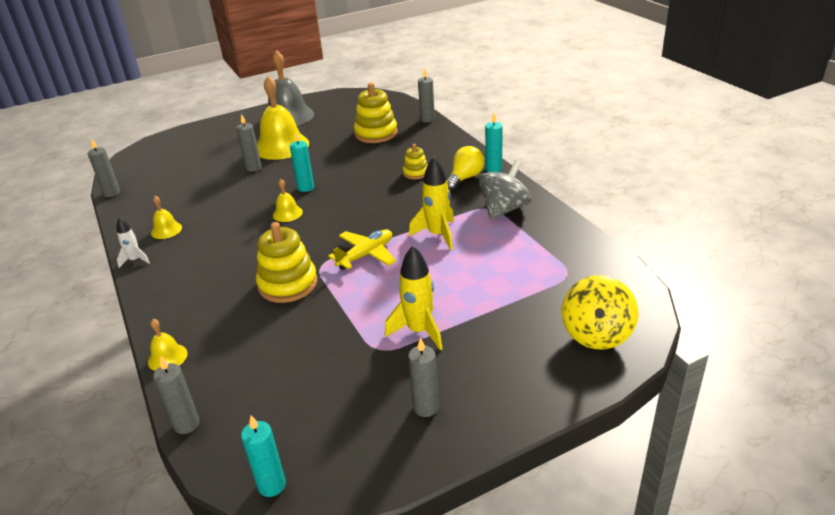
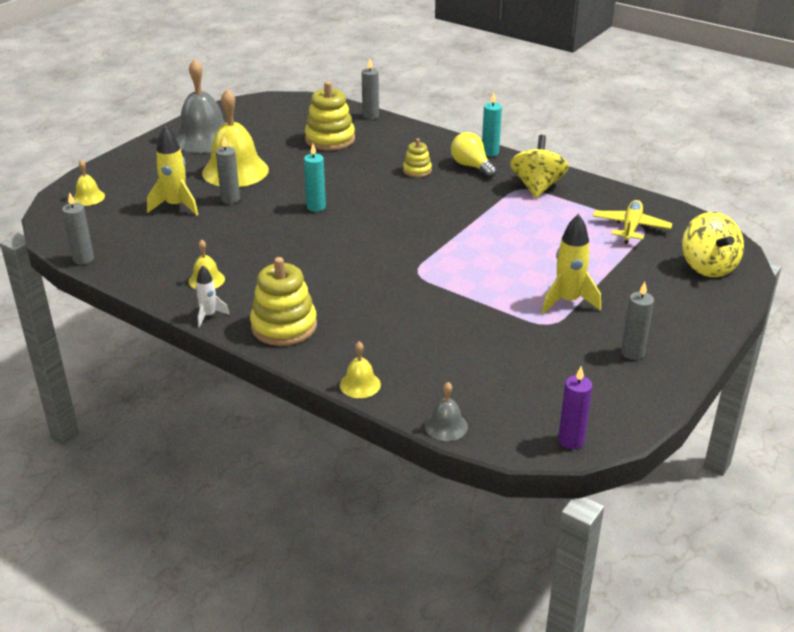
camera: 30 degrees left, 0 degrees up
(187, 424) = (446, 426): grey candle -> grey bell
(272, 485) = (571, 441): turquoise candle -> purple candle
(287, 213) = (326, 235): yellow bell -> yellow bell (88, 197)
(288, 284) = (404, 296): yellow stacking toy -> yellow stacking toy (284, 326)
(366, 255) = (451, 254): yellow plane -> yellow plane (630, 227)
(437, 235) = (500, 222): yellow rocket -> yellow rocket (176, 206)
(465, 178) = (471, 166): yellow light bulb -> yellow light bulb turned 45 degrees counterclockwise
(504, 209) = (537, 187): grey spinning top -> yellow spinning top

